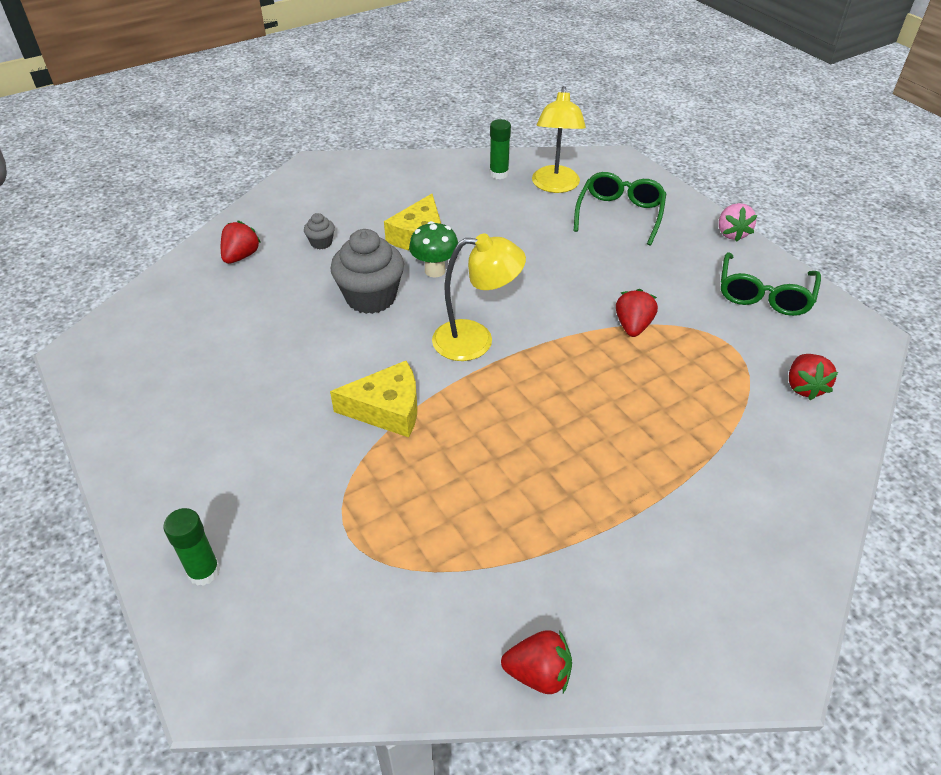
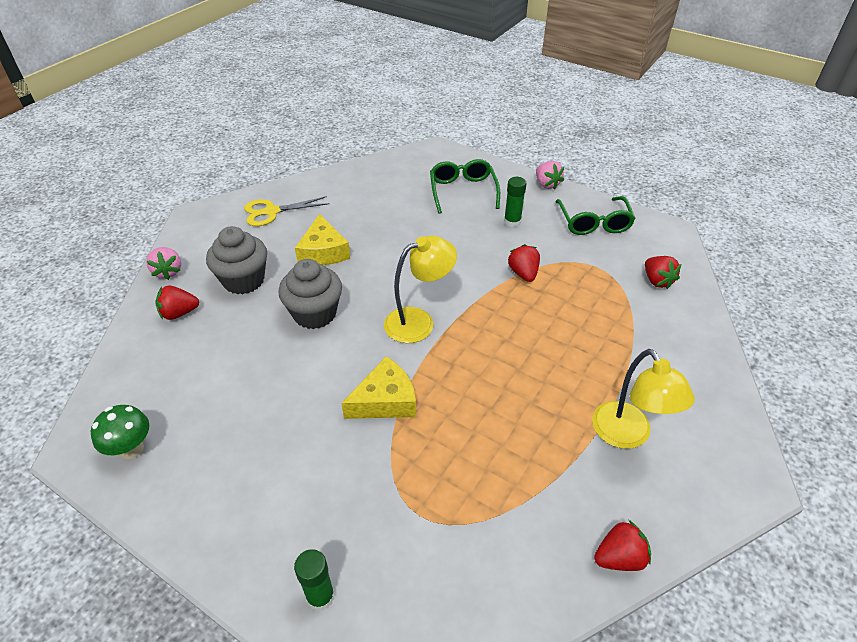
camera: 25 degrees left, 0 degrees up
(241, 256) = (179, 313): red strawberry -> red strawberry turned 105 degrees counterclockwise
(255, 213) = (168, 272): none -> pink strawberry
(321, 243) = (244, 280): grey cupcake -> grey cupcake, size x2.16
(392, 181) = (271, 212): none -> yellow scissors
(435, 270) = (352, 275): green mushroom -> green mushroom (132, 449)
(499, 174) = (354, 183): green glue stick -> green glue stick (512, 222)
(555, 186) = (403, 182): yellow lamp -> yellow lamp (627, 435)

